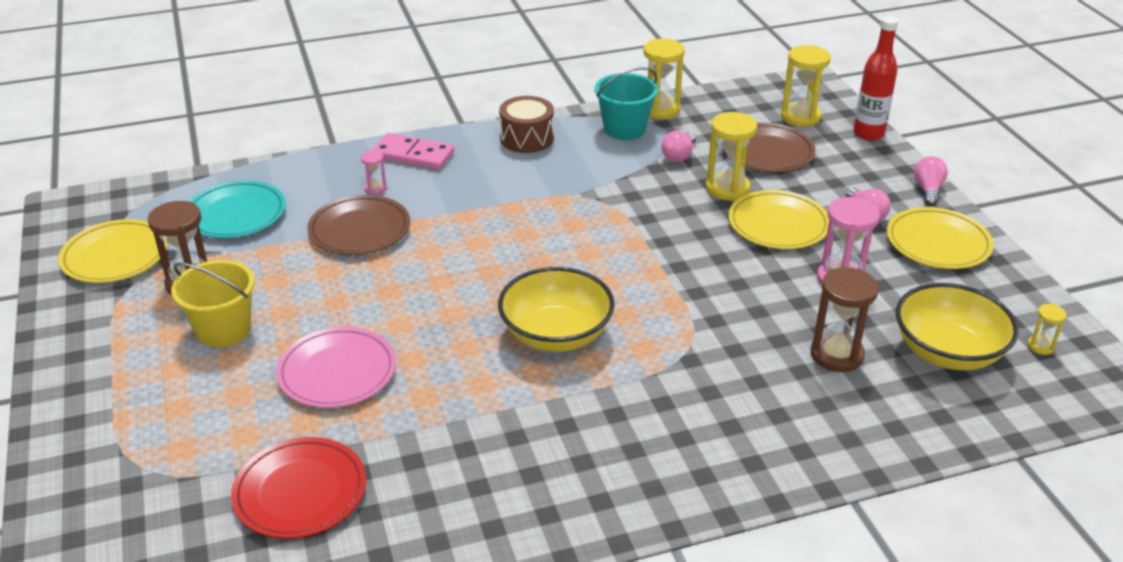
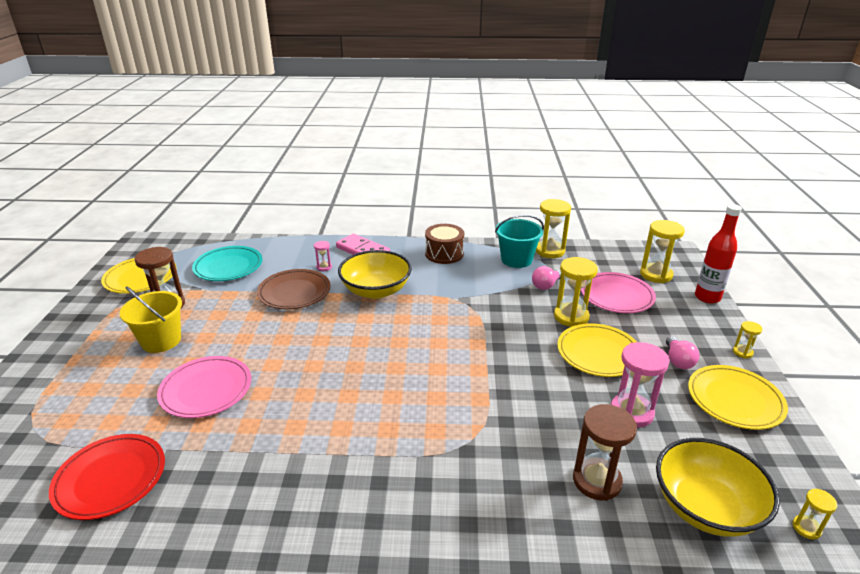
camera: 20 degrees right, 5 degrees down
(556, 334) = (375, 401): yellow bowl -> yellow bowl (376, 290)
(767, 152) = (616, 296): brown plate -> pink plate
(928, 190) = (742, 352): pink light bulb -> yellow hourglass

